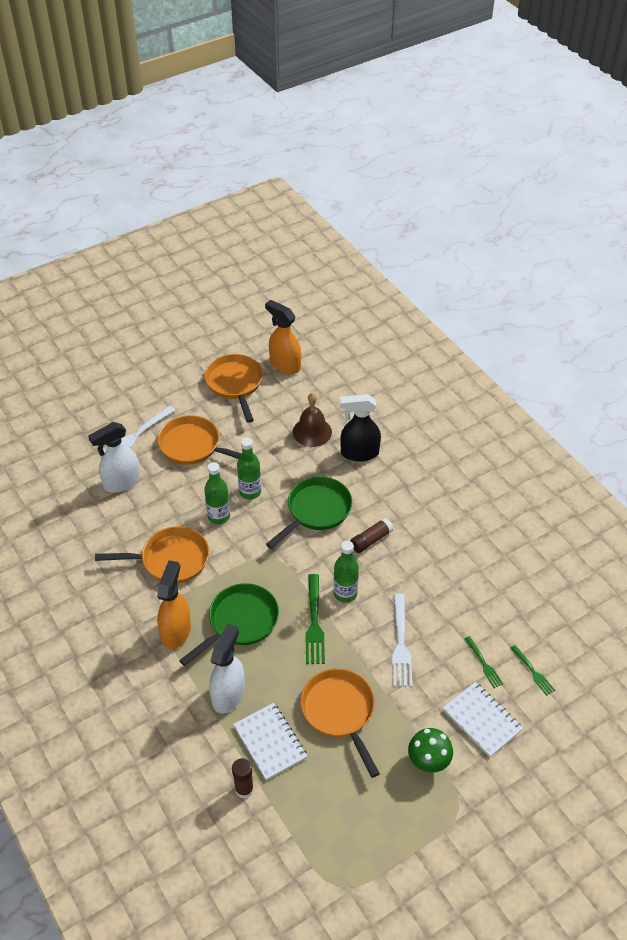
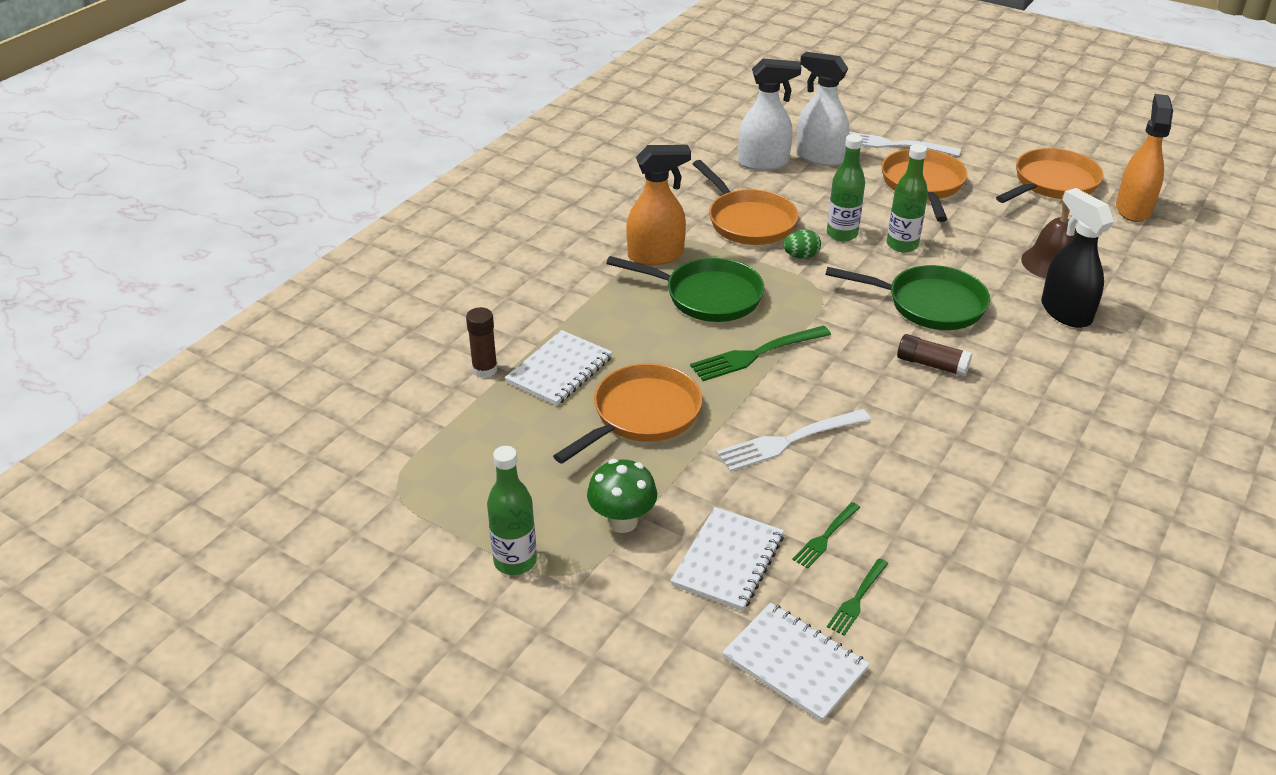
camera: 65 degrees right, 10 degrees down
(228, 694) = (602, 318): white spray bottle -> white spray bottle (764, 163)
(229, 550) = (801, 256): none -> green egg
(345, 593) = (824, 367): green bottle -> green bottle (515, 561)
(565, 722) = (794, 663): none -> white notebook

